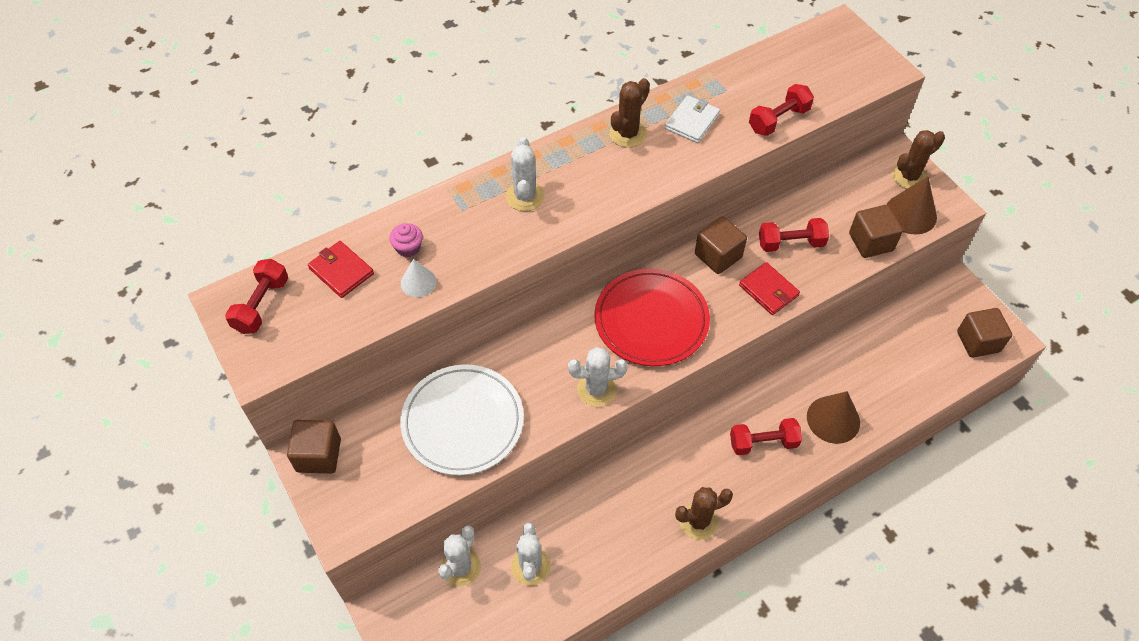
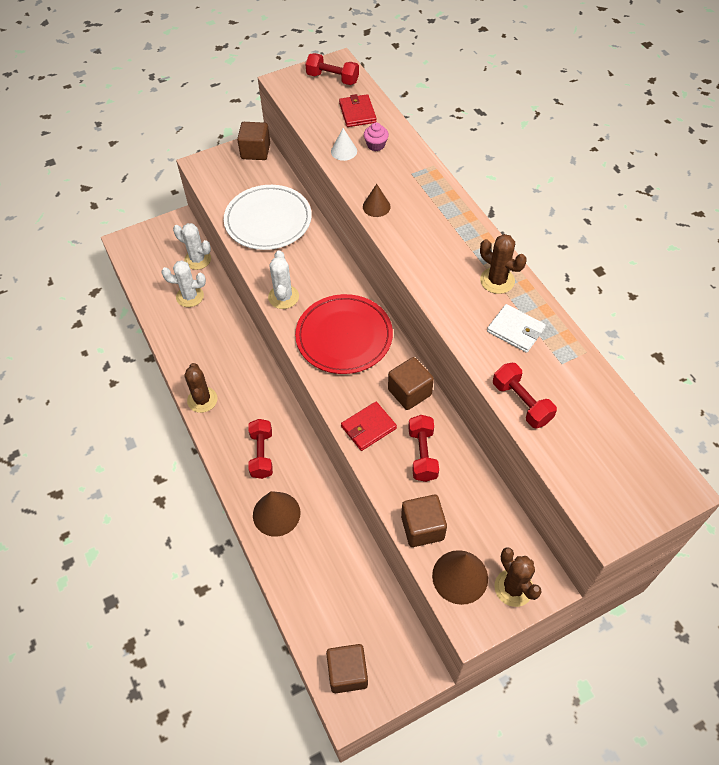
camera: 95 degrees right, 0 degrees up
(341, 271) = (357, 113): red wallet -> red wallet turned 60 degrees counterclockwise
(520, 243) = (376, 206): none -> brown cone
(525, 196) = (424, 210): white cactus -> none

